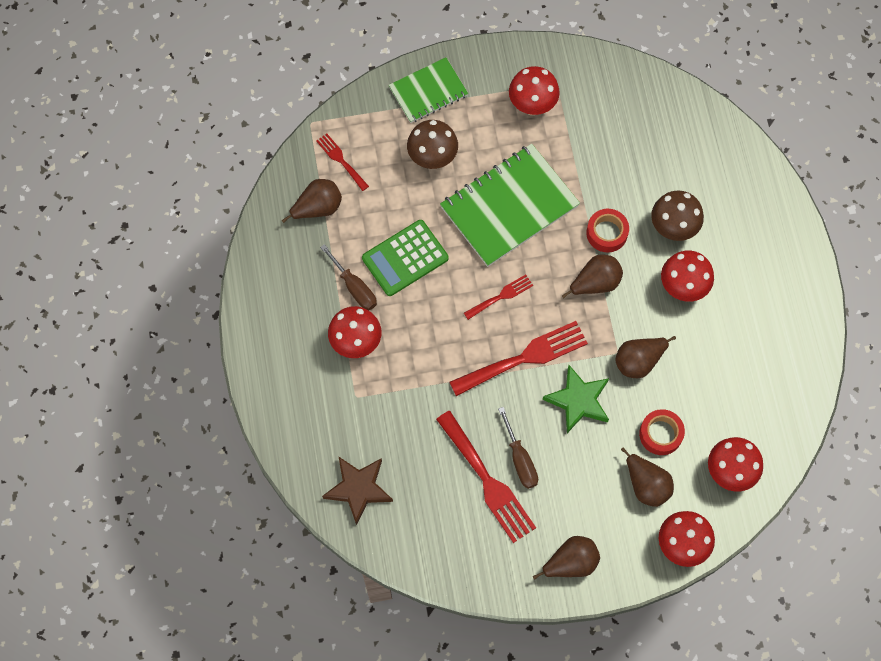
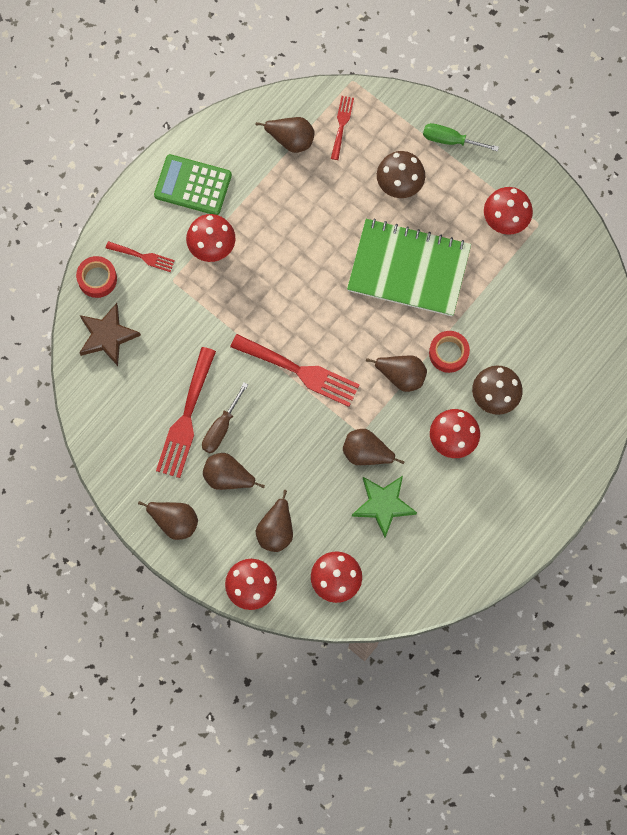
camera: 50 degrees right, 5 degrees up
(354, 287) = (252, 213): brown screwdriver -> none
(405, 258) = (305, 229): green calculator -> green calculator (193, 185)
(428, 91) = (450, 140): green notebook -> green screwdriver
(501, 296) = (333, 318): red fork -> red fork (143, 257)
(568, 487) = (228, 477): none -> brown pear
(578, 400) = (300, 434): green star -> green star (383, 505)
(660, 434) = (323, 511): red tape -> red tape (97, 279)

